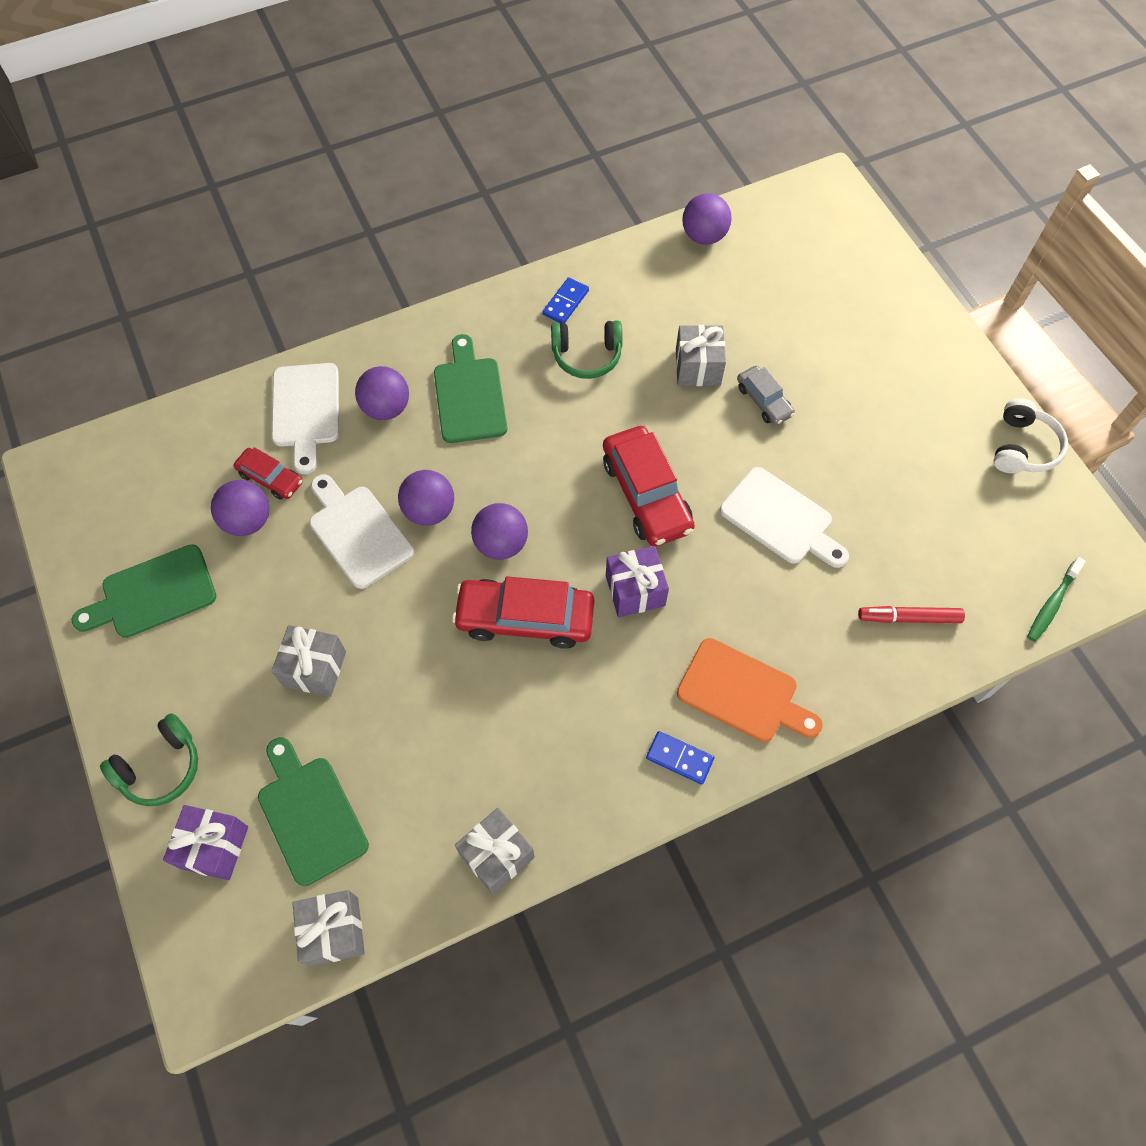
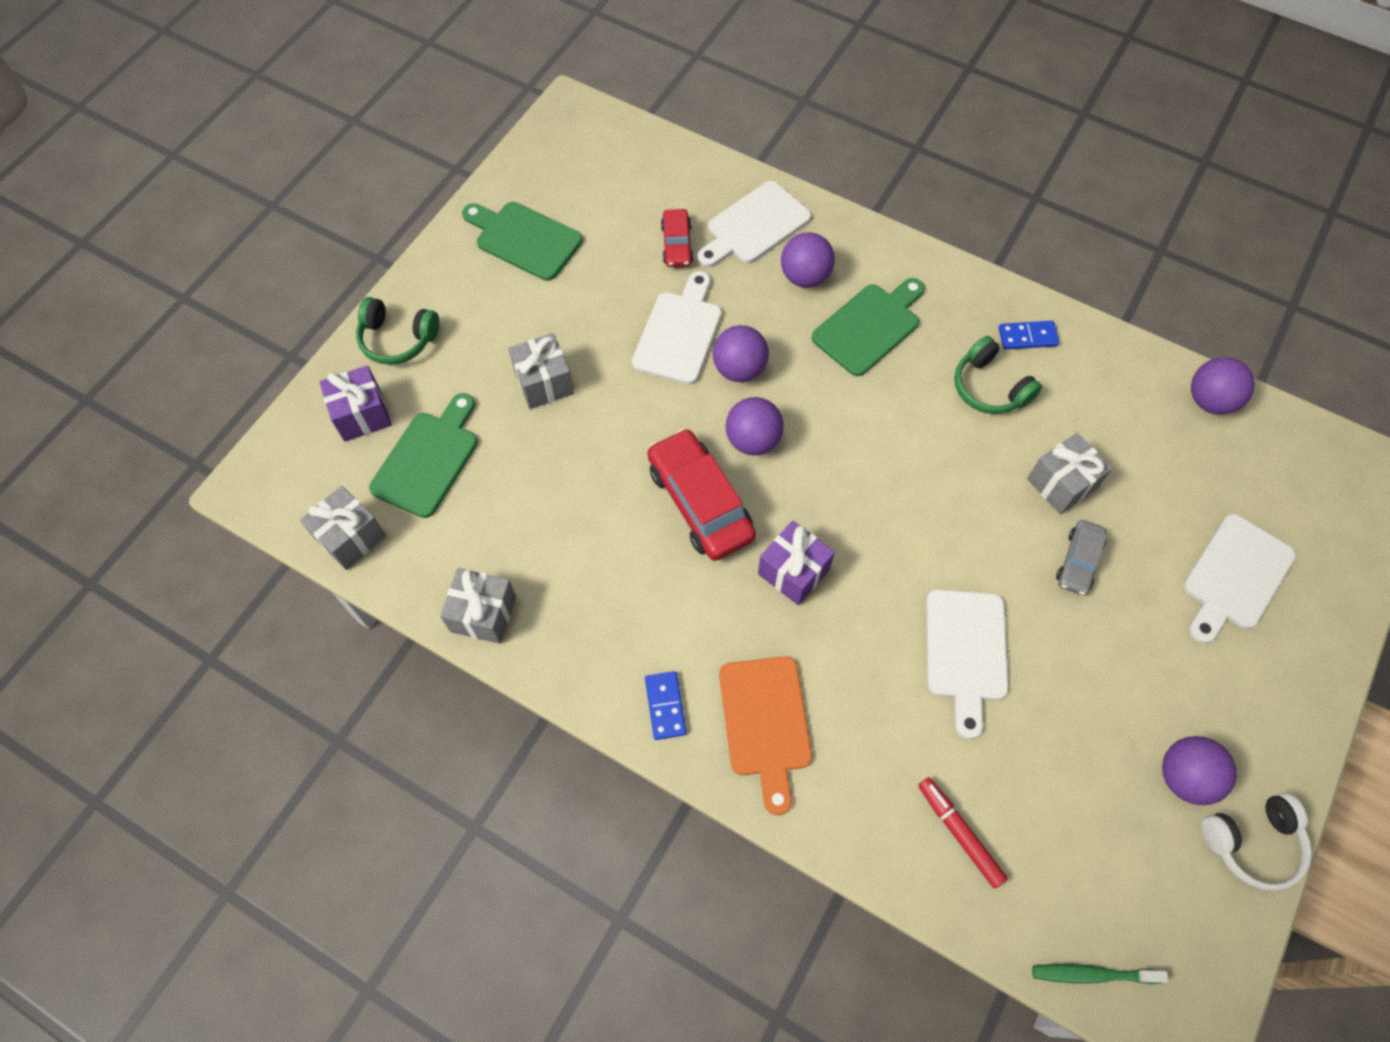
camera: 55 degrees right, 0 degrees up
(248, 521) = (629, 255): purple ball -> purple ball (1184, 777)
(646, 494) = (893, 522): red car -> none
(840, 320) = (1235, 576): none -> white cutting board

